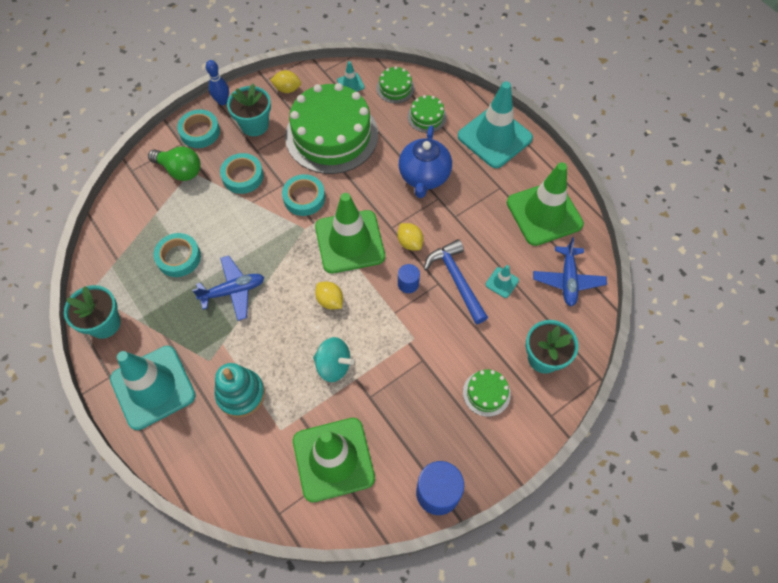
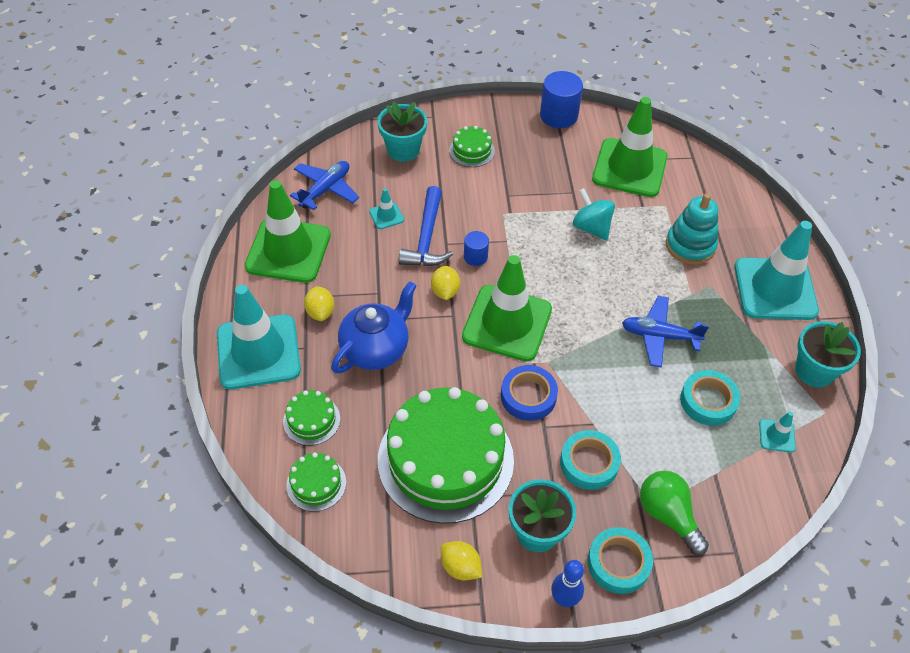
camera: 150 degrees left, 10 degrees down
(304, 198) = (528, 396): turquoise tape -> blue tape
(330, 301) = (562, 279): yellow lemon -> yellow lemon (320, 312)
(350, 84) = (368, 525): turquoise traffic cone -> turquoise traffic cone (777, 436)

